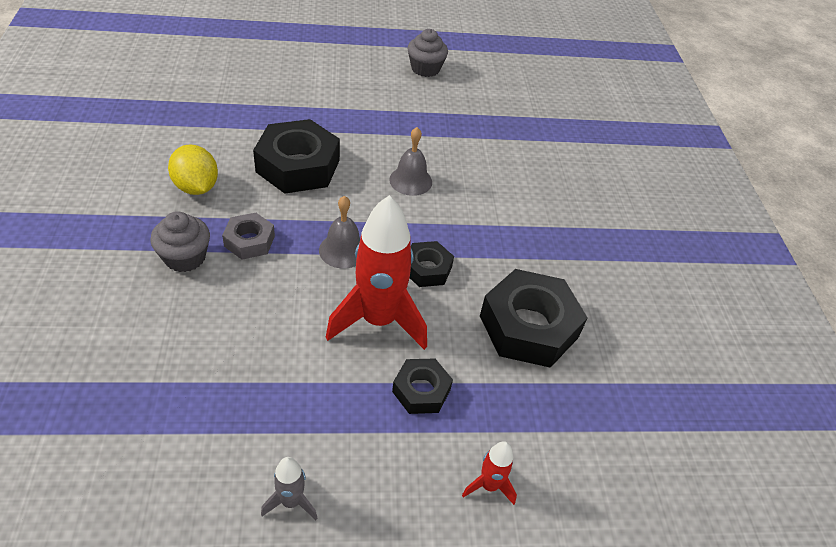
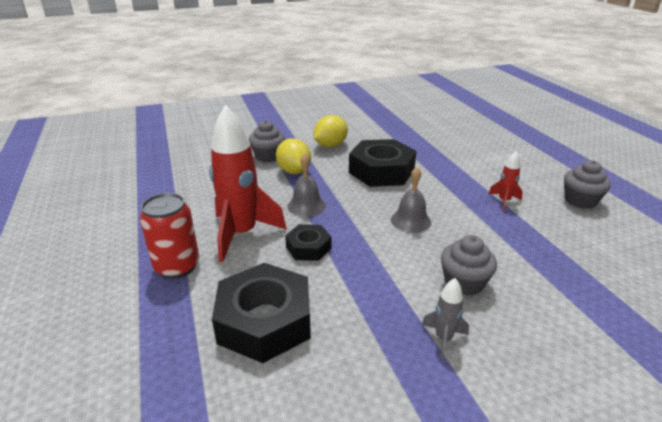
camera: 80 degrees right, 15 degrees down
(249, 241) = (294, 171): grey nut -> yellow lemon
(291, 502) = (85, 230): grey rocket -> grey rocket (443, 339)
(421, 390) = (177, 267): black nut -> red can
(489, 485) = (84, 319): red rocket -> red rocket (504, 201)
(513, 184) = (464, 282): none -> grey cupcake

